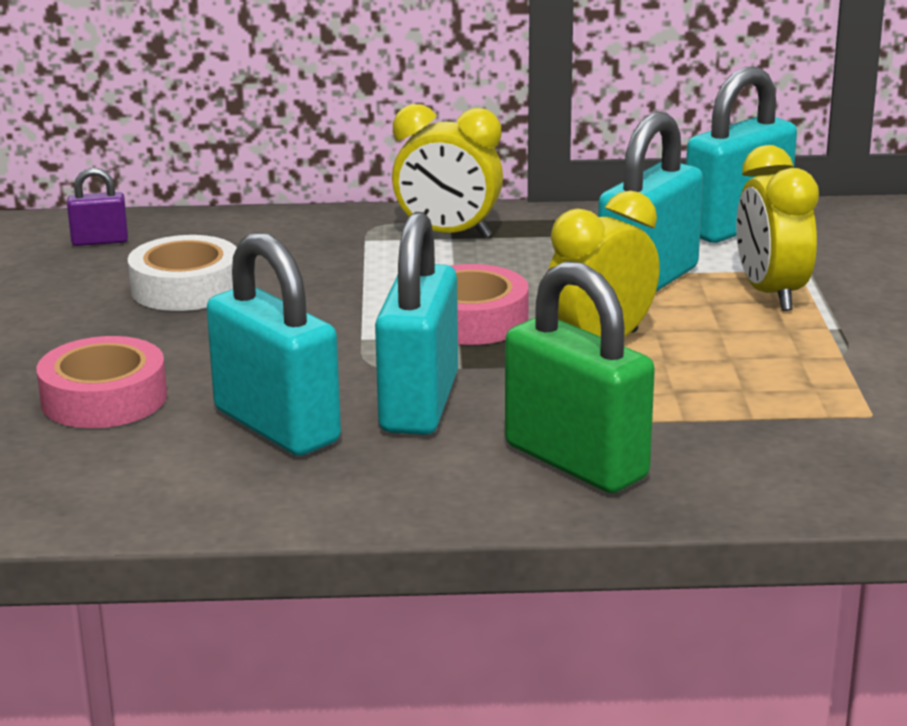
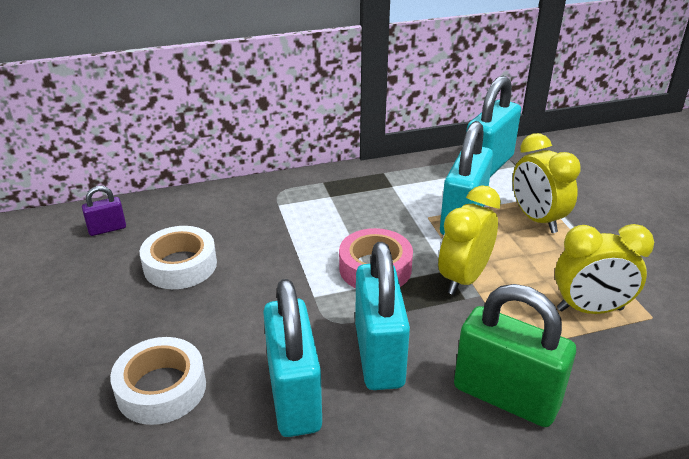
camera: 15 degrees left, 10 degrees up
(104, 398) = (161, 388): pink tape -> white tape
(276, 426) = (294, 397): turquoise padlock -> turquoise padlock turned 45 degrees clockwise
(448, 234) = (327, 194): yellow clock -> yellow clock (590, 309)

